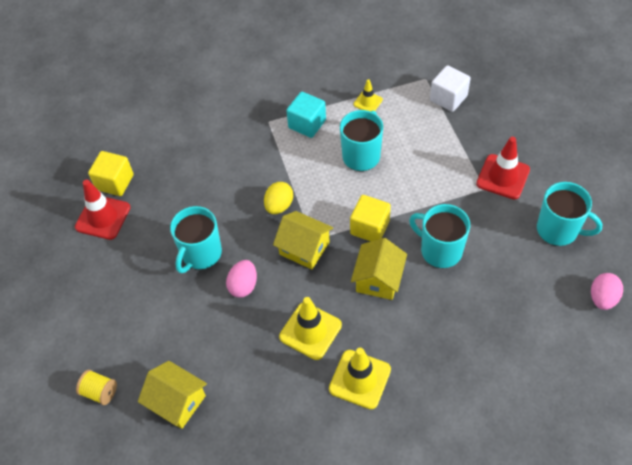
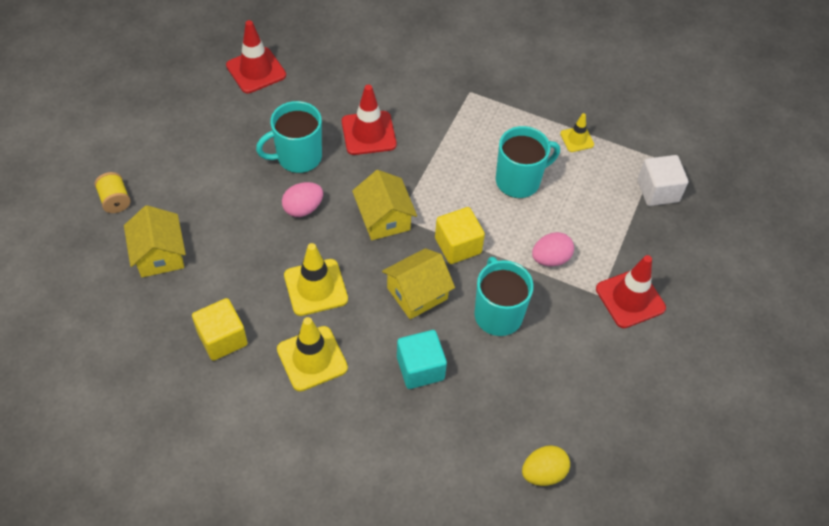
camera: 35 degrees right, 0 degrees up
(115, 182) = (294, 50): yellow cube -> yellow cube (222, 338)
(231, 200) = (368, 133): none -> red traffic cone
(279, 206) = (401, 168): yellow egg -> yellow egg (543, 473)
(307, 124) = (501, 118): turquoise cube -> turquoise cube (420, 368)
(558, 230) = (629, 386): turquoise mug -> none
(602, 298) = (602, 479): pink egg -> pink egg (550, 259)

